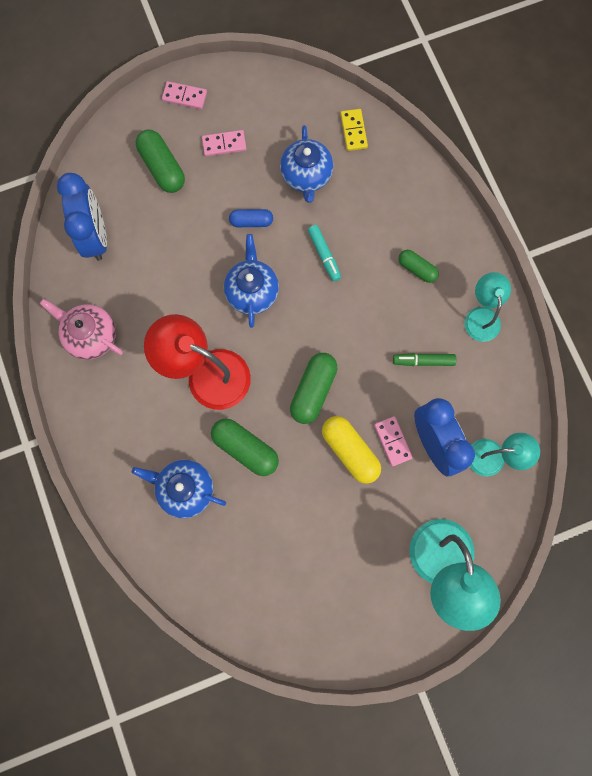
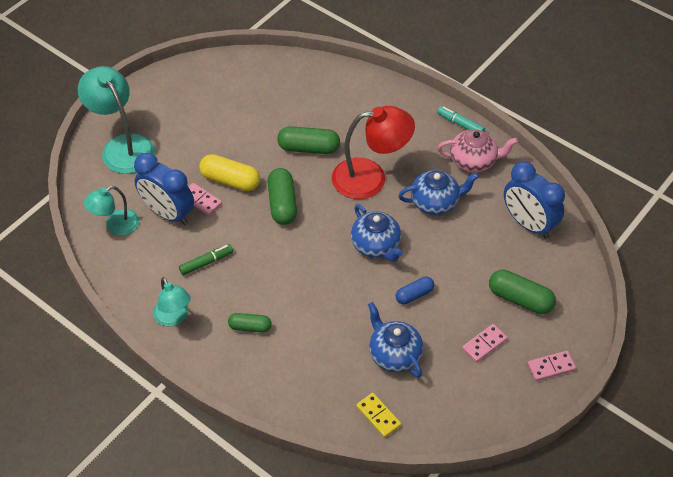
camera: 150 degrees right, 25 degrees down
(185, 489) = (334, 109): blue teapot -> blue teapot (435, 202)
(324, 255) = (336, 299): turquoise marker -> turquoise marker (460, 124)

